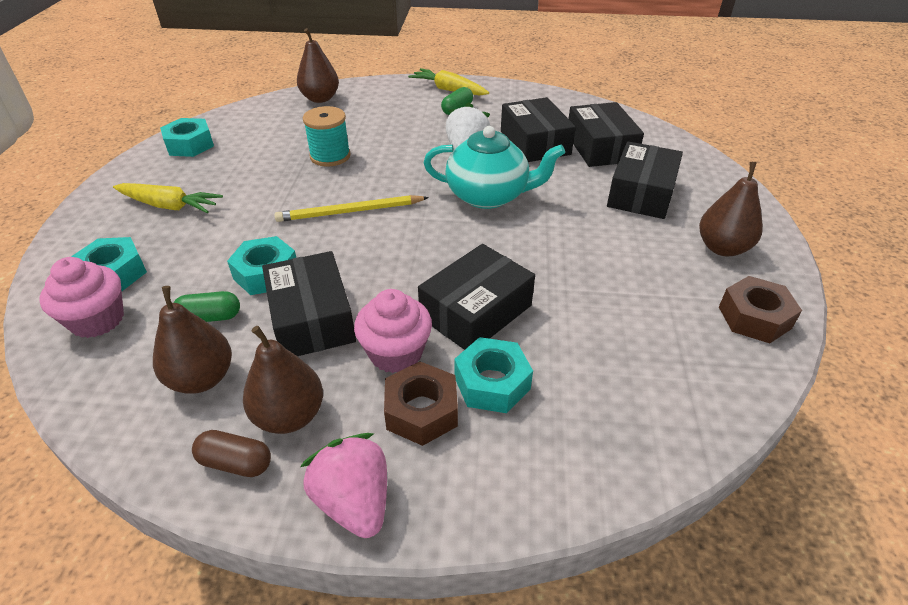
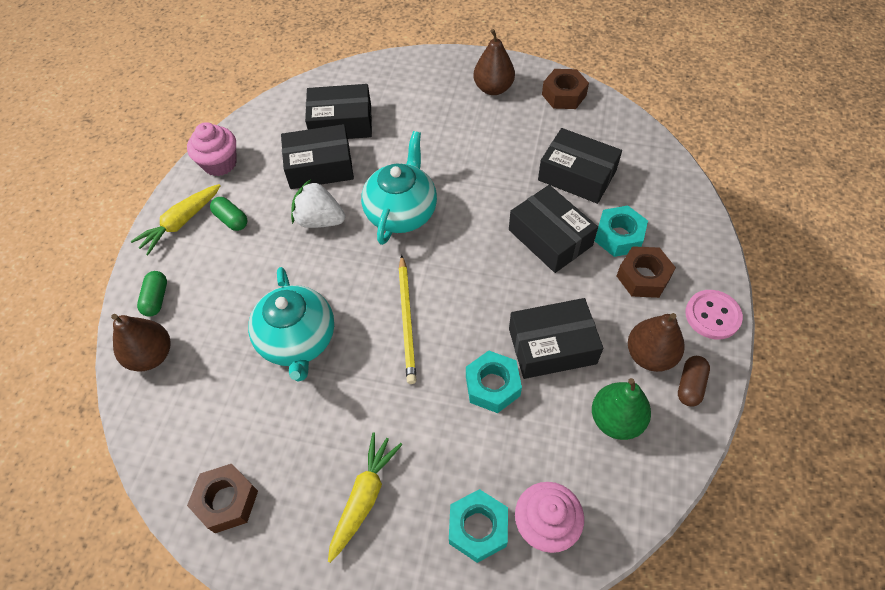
camera: 80 degrees left, 15 degrees up
(190, 145) = (227, 501): turquoise nut -> brown nut
(202, 378) = (616, 420): brown pear -> green pear
(210, 317) = (547, 425): green capsule -> green capsule (156, 299)
(330, 156) = (298, 340): turquoise spool -> turquoise teapot
(354, 501) = (712, 315): pink strawberry -> pink button
(396, 353) = (591, 289): pink cupcake -> pink cupcake (220, 163)
(641, 193) = (418, 114): black box -> black box (577, 175)

